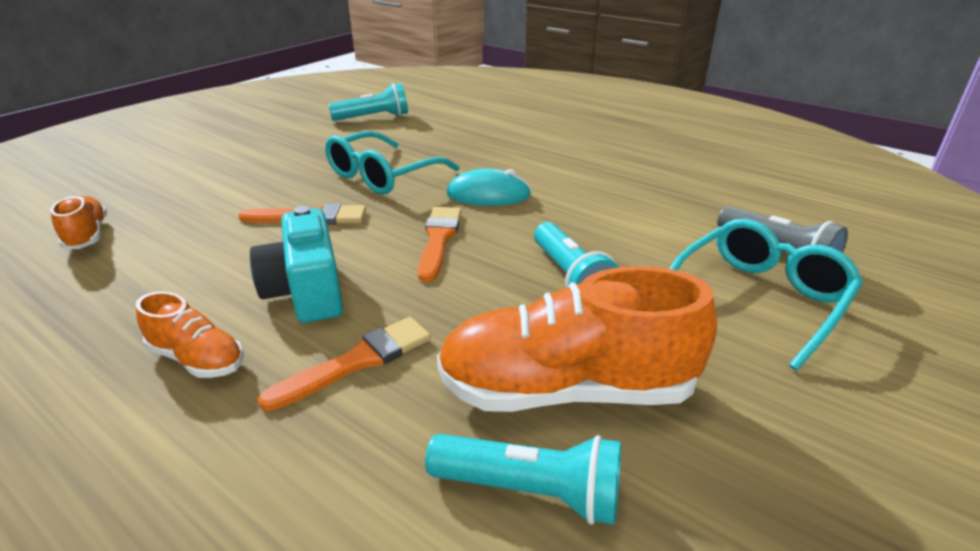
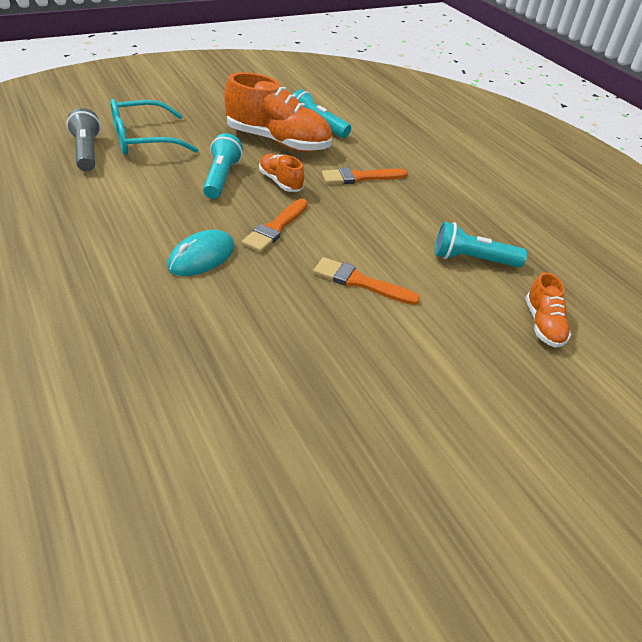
camera: 160 degrees left, 10 degrees up
(197, 359) = (436, 202): orange shoe -> orange shoe (280, 182)
(306, 292) = (377, 219): turquoise camera -> none
(373, 117) = (209, 477): turquoise flashlight -> turquoise flashlight (472, 259)
(382, 176) = (275, 317): turquoise glasses -> none
(488, 194) = (202, 257): turquoise mouse -> turquoise mouse turned 75 degrees counterclockwise

